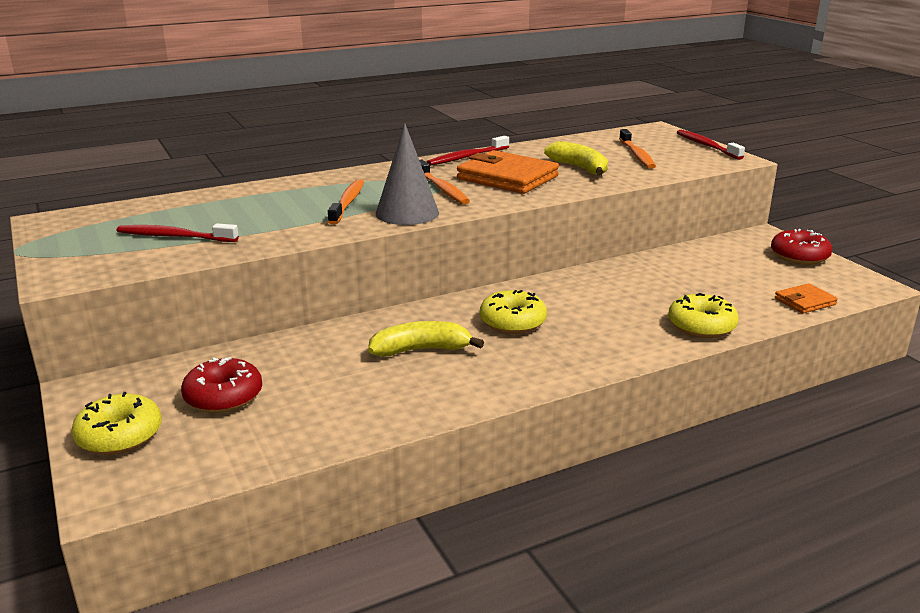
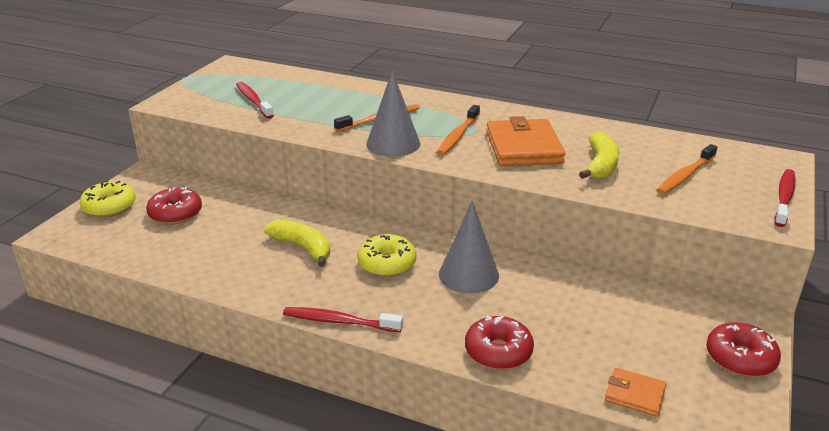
camera: 50 degrees right, 5 degrees up
(467, 157) = (539, 117): red toothbrush -> red toothbrush (339, 321)
(580, 297) = (468, 274): none -> grey cone
(701, 326) = (498, 351): yellow donut -> red donut

